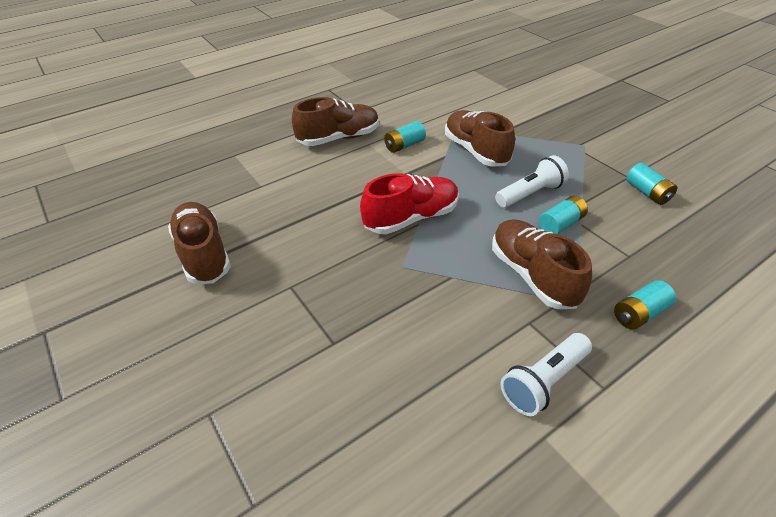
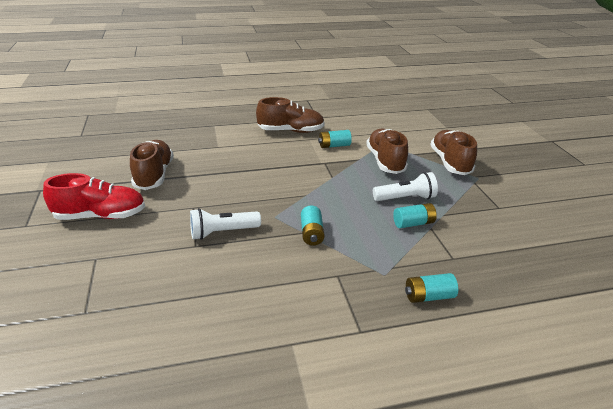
camera: 20 degrees right, 10 degrees down
(411, 218) = (303, 190): red shoe -> red shoe (101, 216)
(532, 275) = (364, 248): brown shoe -> brown shoe (450, 162)
(543, 381) = (318, 312): white flashlight -> white flashlight (222, 232)
(647, 193) = (506, 222): turquoise battery -> turquoise battery (311, 233)

